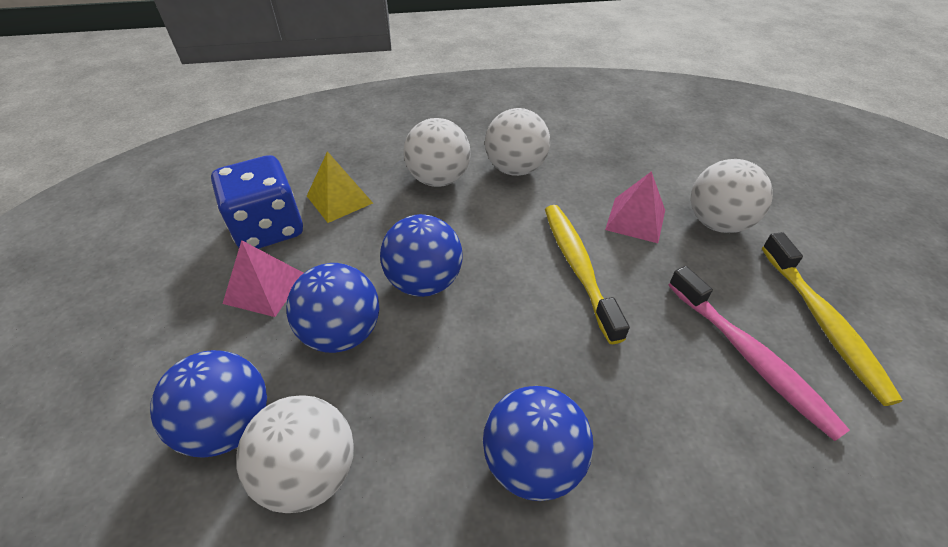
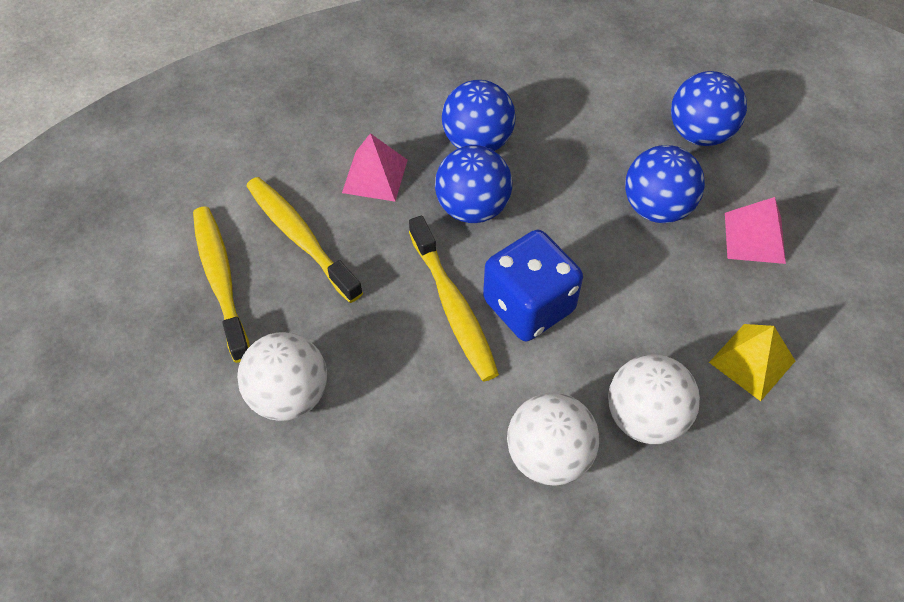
camera: 170 degrees right, 10 degrees up
(268, 228) = (803, 306): blue dice -> blue dice (529, 305)
(310, 472) = (626, 116): white ball -> none
(424, 282) = (605, 266): blue ball -> blue ball (472, 208)
(635, 219) = (387, 385): pink pyramid -> pink pyramid (375, 176)
(750, 357) = (300, 237): pink toothbrush -> yellow toothbrush

